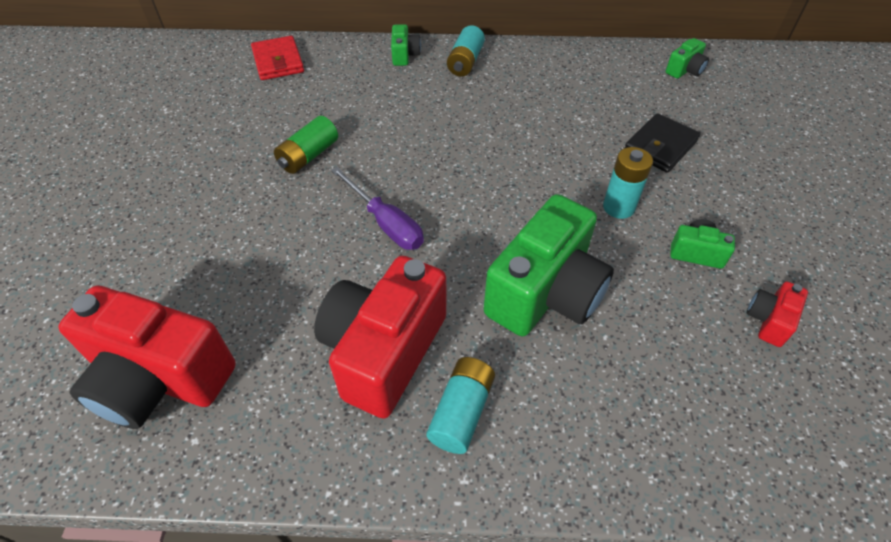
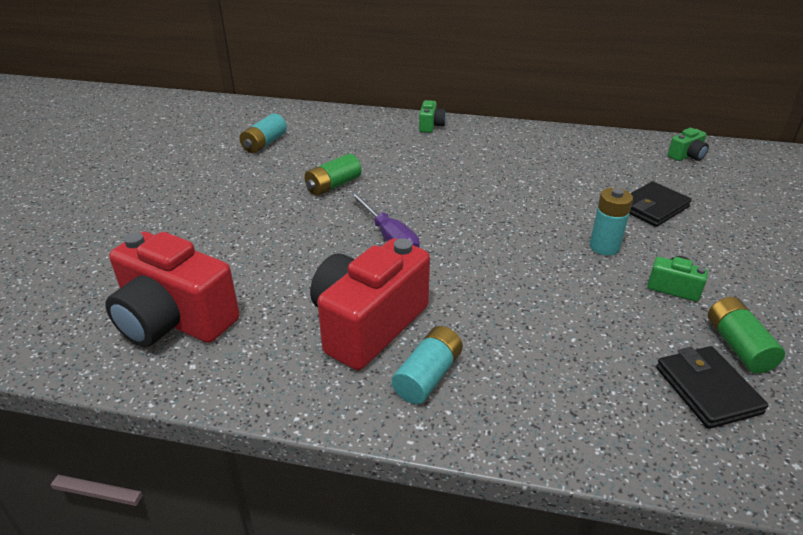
camera: 10 degrees right, 15 degrees down
(278, 61) = (322, 122): red wallet -> none
(465, 62) = (483, 134): turquoise battery -> turquoise battery (264, 143)
(545, 293) = (523, 301): green camera -> none
(747, 382) = (707, 390): none -> black wallet
(769, 321) = (738, 346): red camera -> green battery

